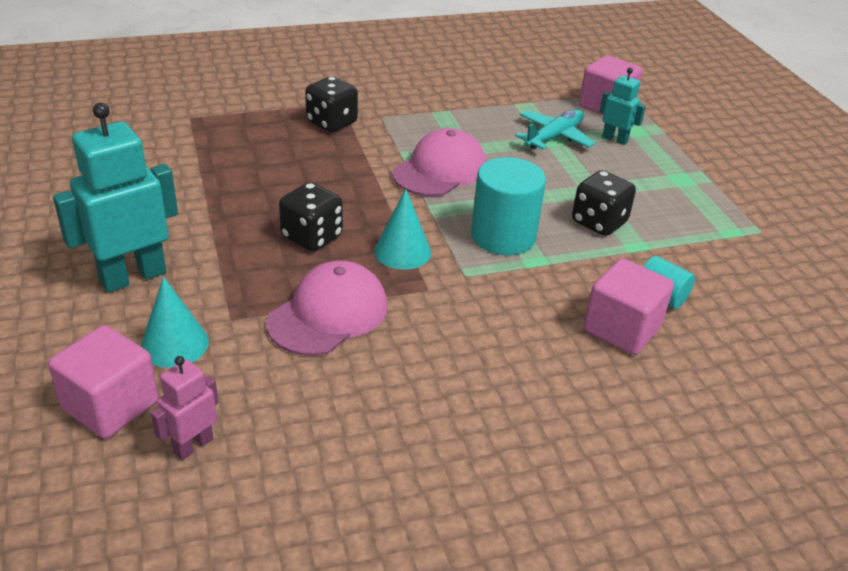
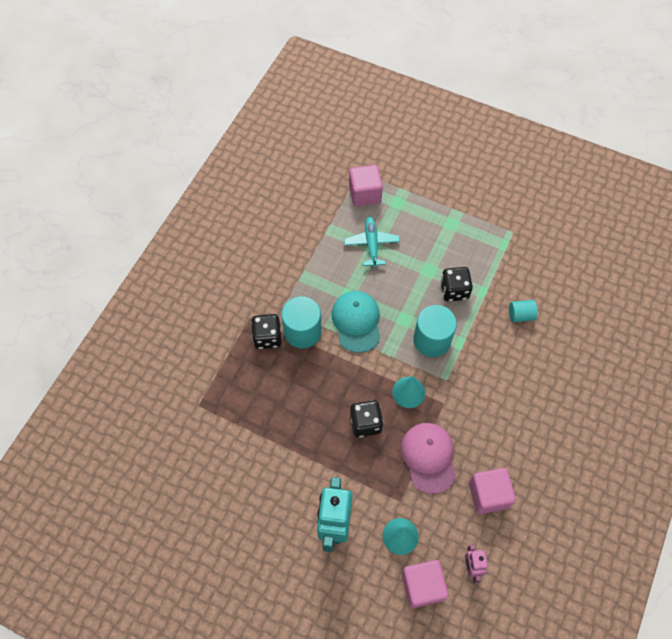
camera: 45 degrees left, 25 degrees up
(372, 141) = (302, 331): none -> turquoise cylinder
(440, 170) = (356, 322): pink cap -> turquoise cap
(615, 139) = (396, 219): turquoise robot -> none
(622, 329) = (527, 349): pink cube -> pink cube (488, 495)

